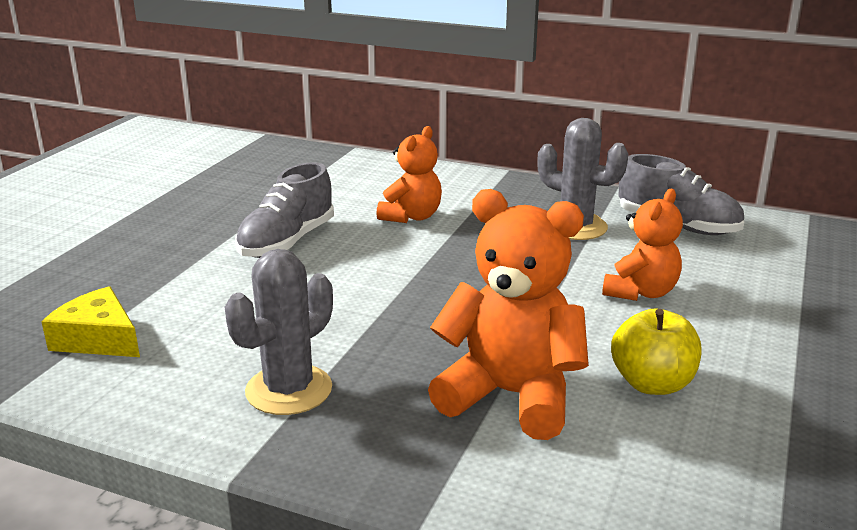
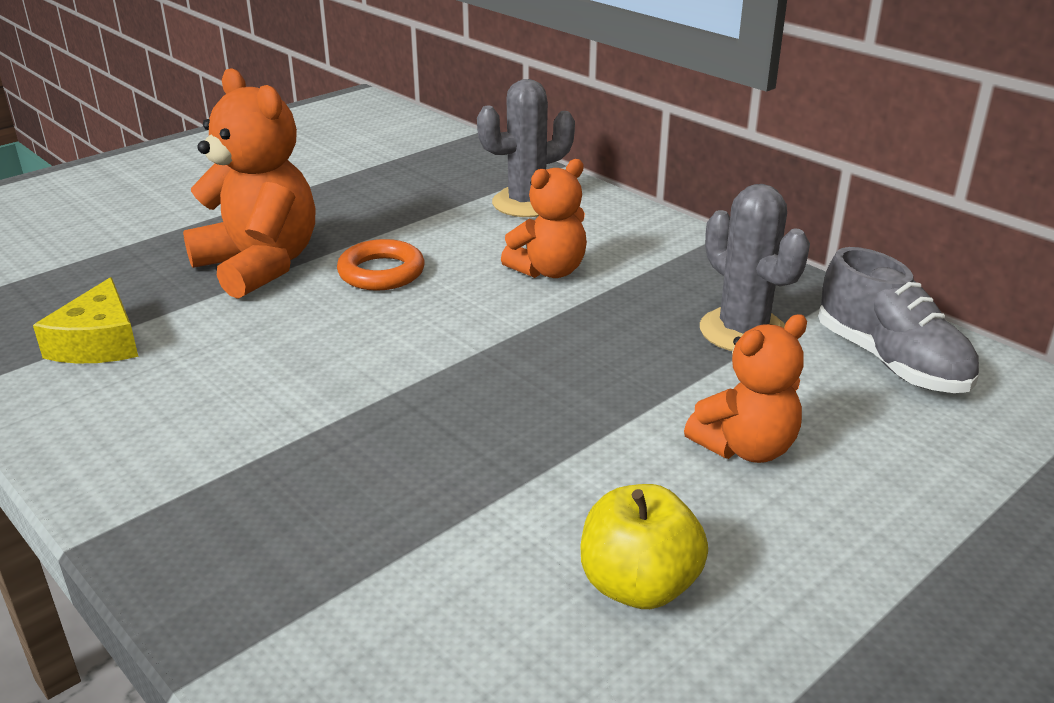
camera: 25 degrees right, 5 degrees up
(98, 339) = (99, 342): yellow cheese -> yellow cheese turned 150 degrees counterclockwise
(287, 242) = (381, 272): grey shoe -> orange ring
(289, 390) = (217, 458): grey cactus -> grey cactus (526, 203)
(511, 395) = (446, 544): orange teddy bear -> orange teddy bear (259, 266)

